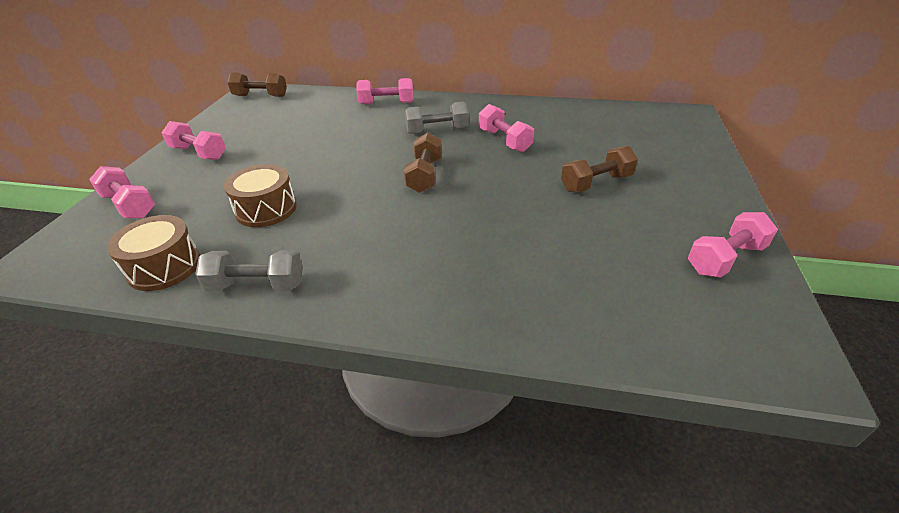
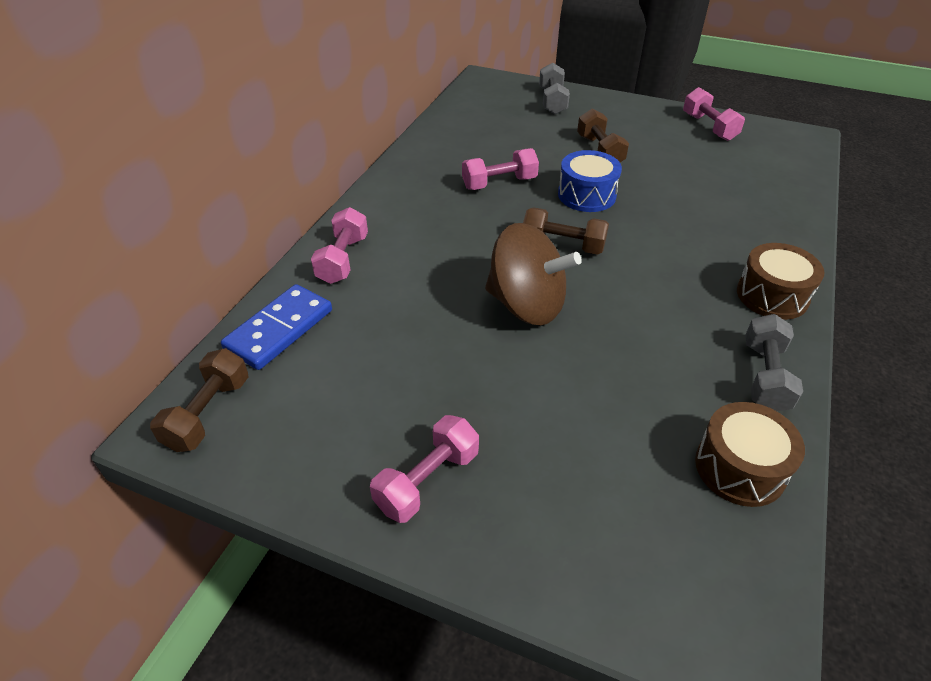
camera: 80 degrees left, 5 degrees up
(129, 205) = (588, 550): pink dumbbell -> none
(266, 209) = (618, 378): brown drum -> brown drum (772, 295)
(320, 99) = (279, 329): none -> blue domino
(346, 167) = (526, 305): none -> brown spinning top
(437, 130) = (453, 225): grey dumbbell -> grey dumbbell (552, 101)
(508, 181) = (586, 195): none -> blue drum

